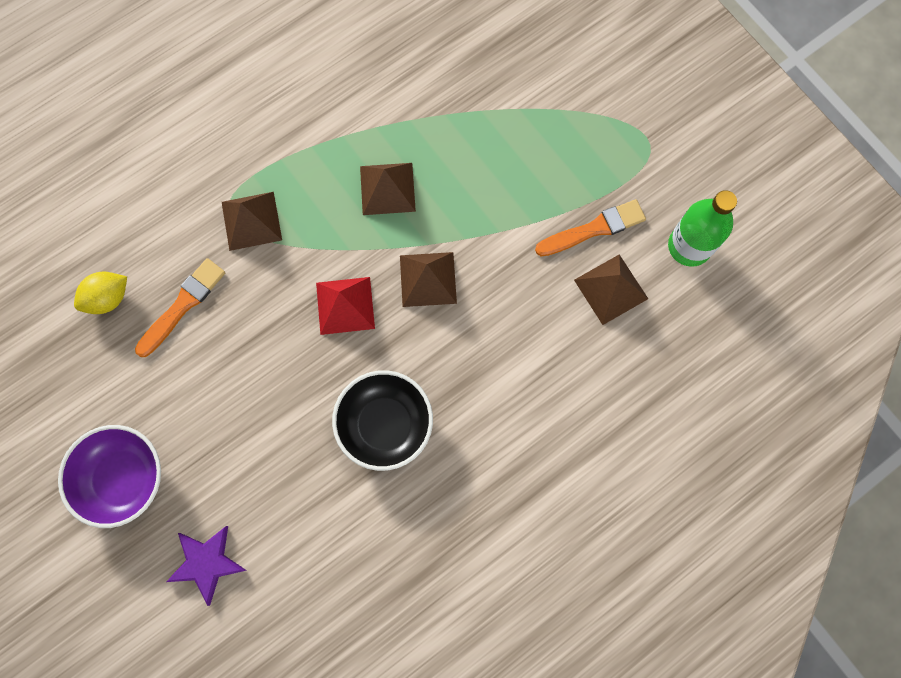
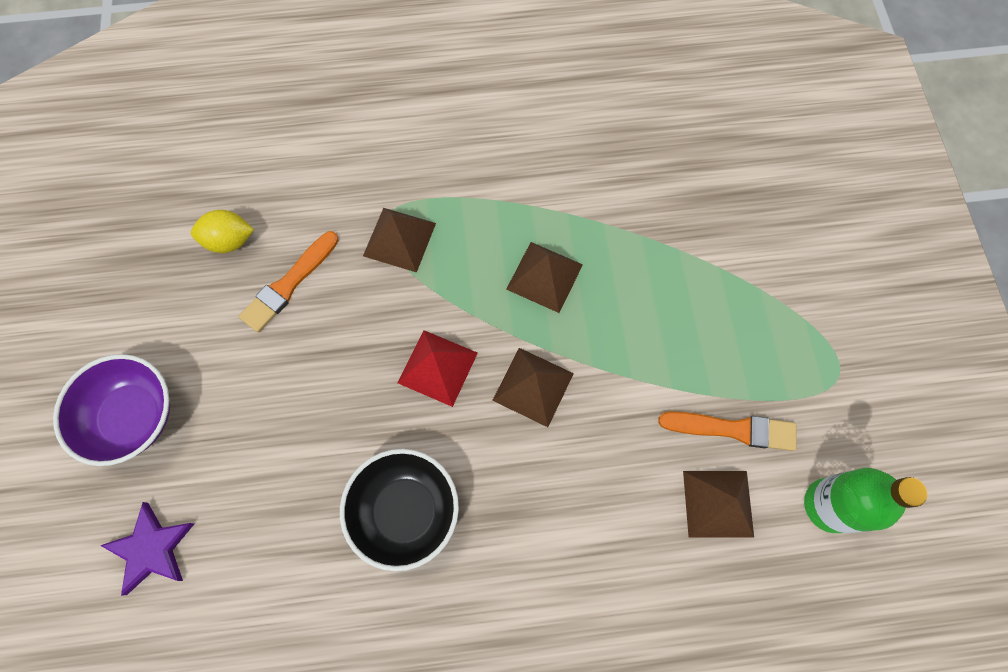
camera: 30 degrees right, 5 degrees down
(182, 306) = (289, 284): orange brush -> orange brush turned 150 degrees clockwise

